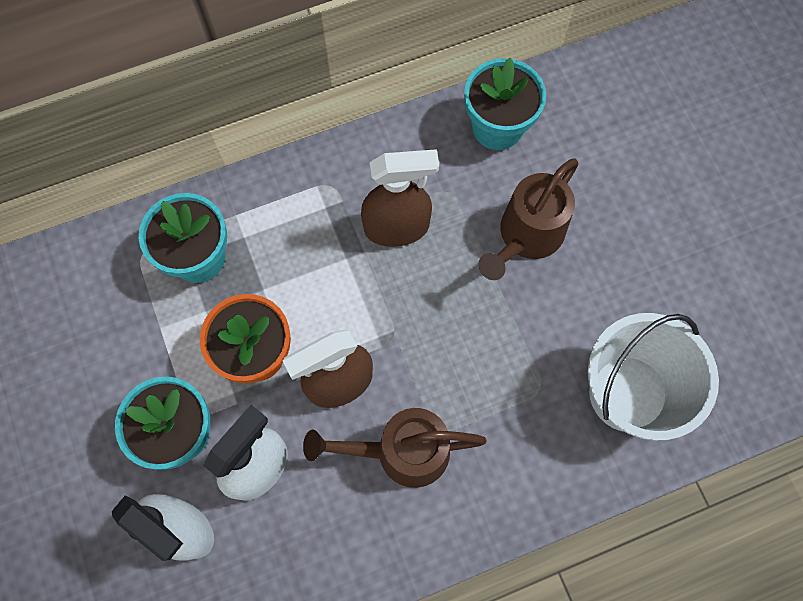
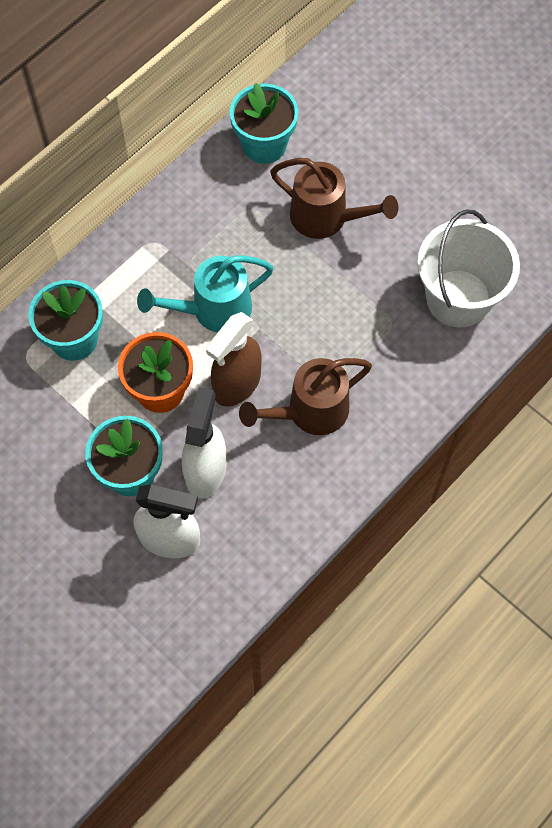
camera: 25 degrees left, 5 degrees down
(354, 288) = (212, 310): none -> turquoise watering can
(397, 228) = (223, 252): brown spray bottle -> none
(526, 237) = (327, 218): brown watering can -> brown watering can turned 75 degrees counterclockwise

